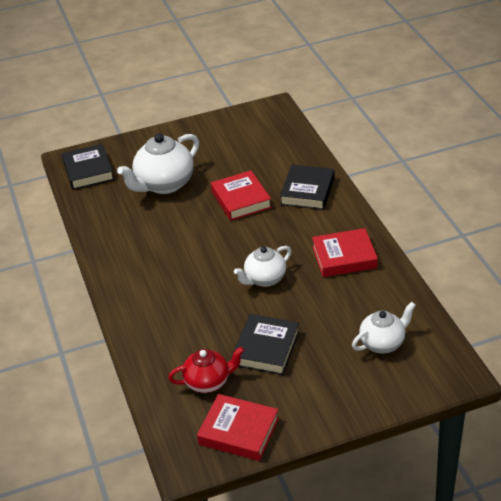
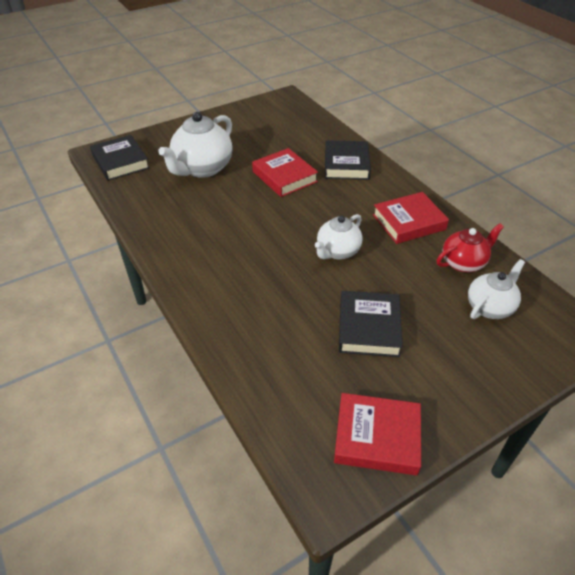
camera: 15 degrees left, 5 degrees up
(208, 382) = (318, 376): red teapot -> red teapot (463, 263)

